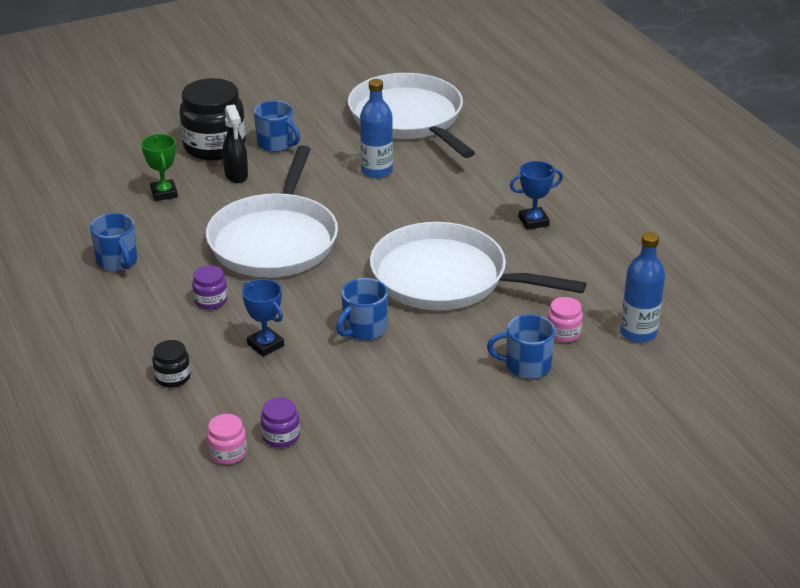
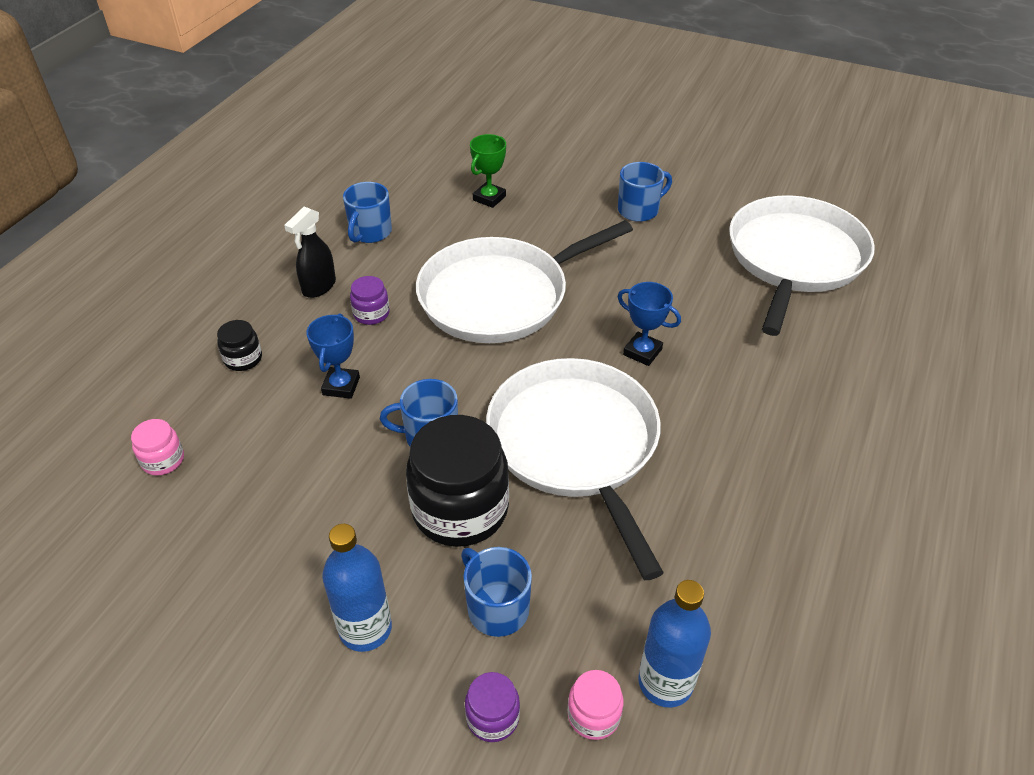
camera: 50 degrees right, 10 degrees up
(214, 146) = (588, 182): black jar -> black jar (460, 509)
(236, 175) = (564, 217): black spray bottle -> black spray bottle (319, 287)
(276, 144) = (639, 210): blue mug -> blue mug turned 120 degrees counterclockwise
(281, 436) = (215, 481): purple jar -> purple jar (492, 717)
(376, 171) = (683, 291): blue bottle -> blue bottle (365, 629)
(533, 221) = (754, 453): blue trophy -> blue trophy (642, 352)
(563, 333) = (588, 605): pink jar -> pink jar (593, 715)

